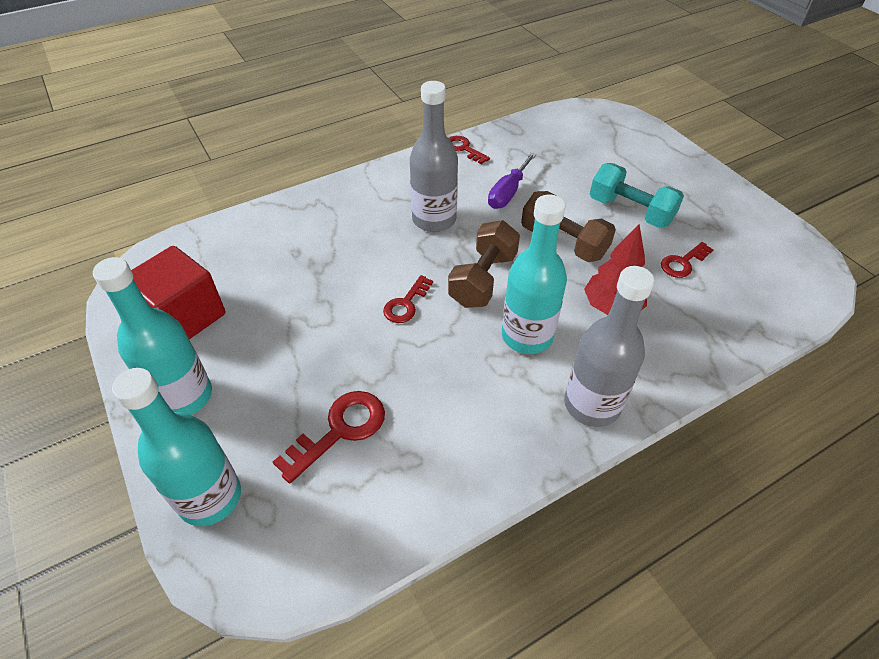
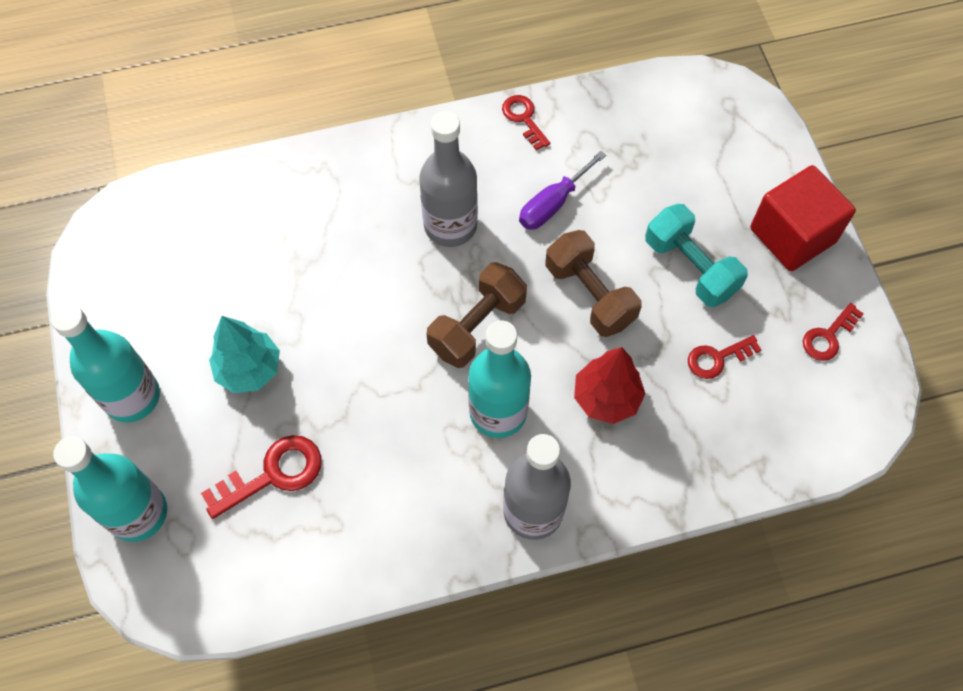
camera: 15 degrees right, 15 degrees up
(185, 316) = (148, 298): red cube -> red cube (792, 235)
(293, 351) = (249, 369): none -> turquoise tree
(406, 304) = (382, 338): red key -> red key (828, 336)

